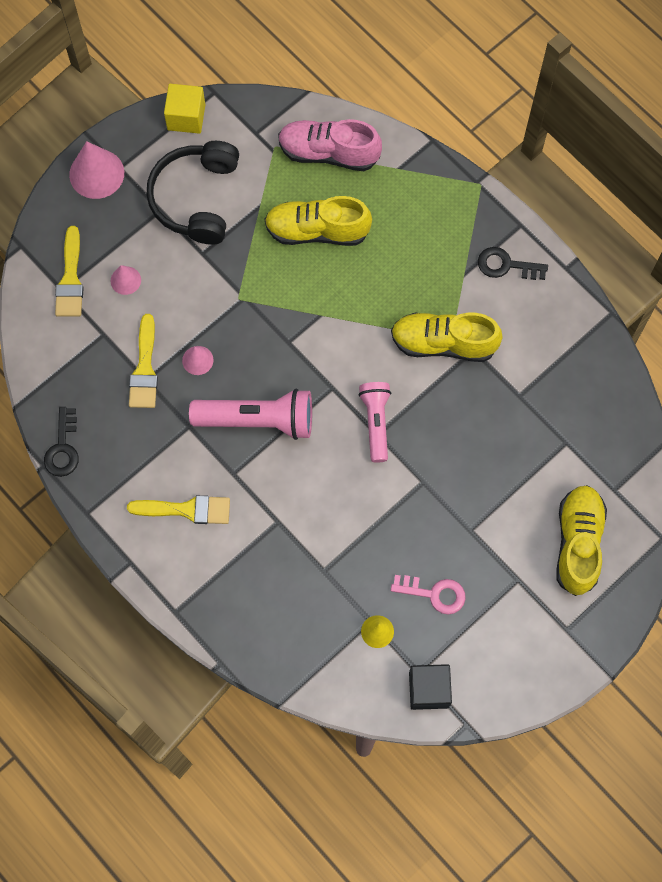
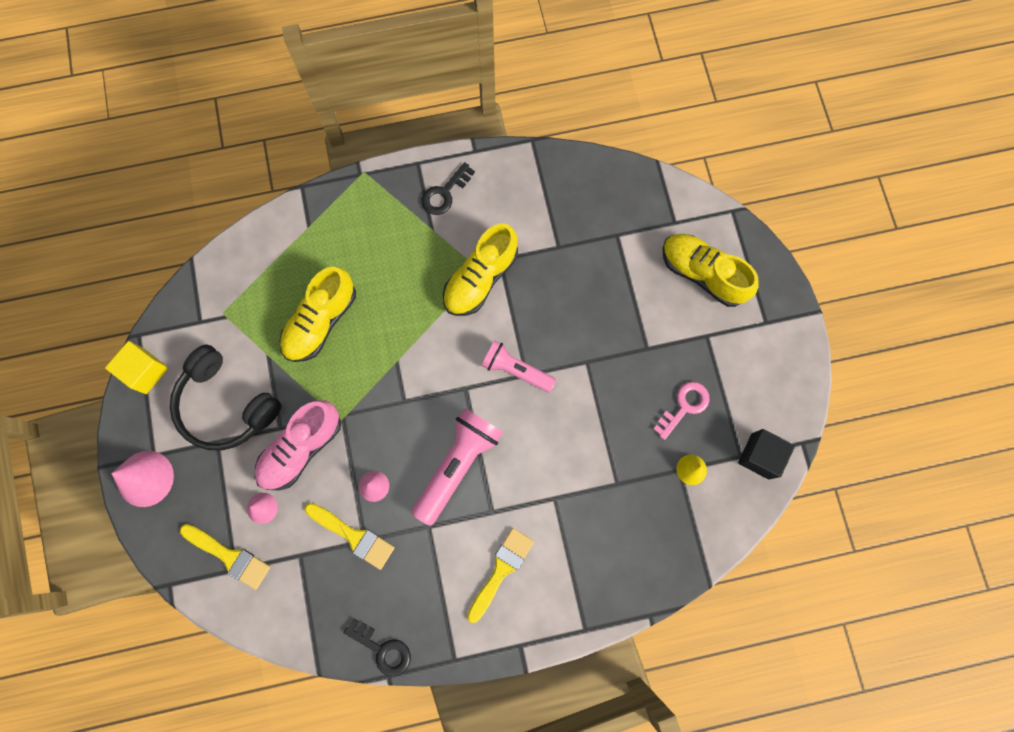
camera: 60 degrees left, 5 degrees up
(329, 153) = (258, 273): pink shoe -> pink shoe (301, 448)

